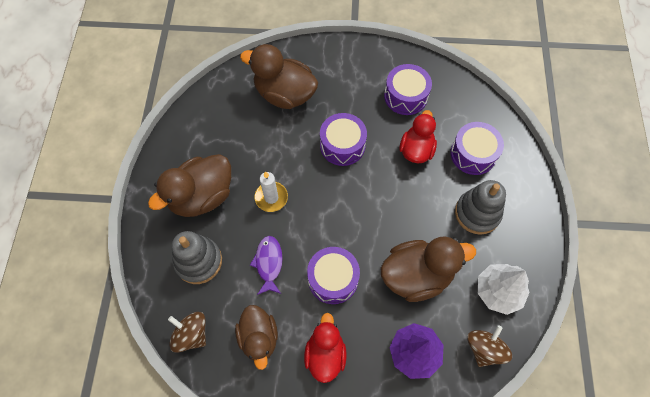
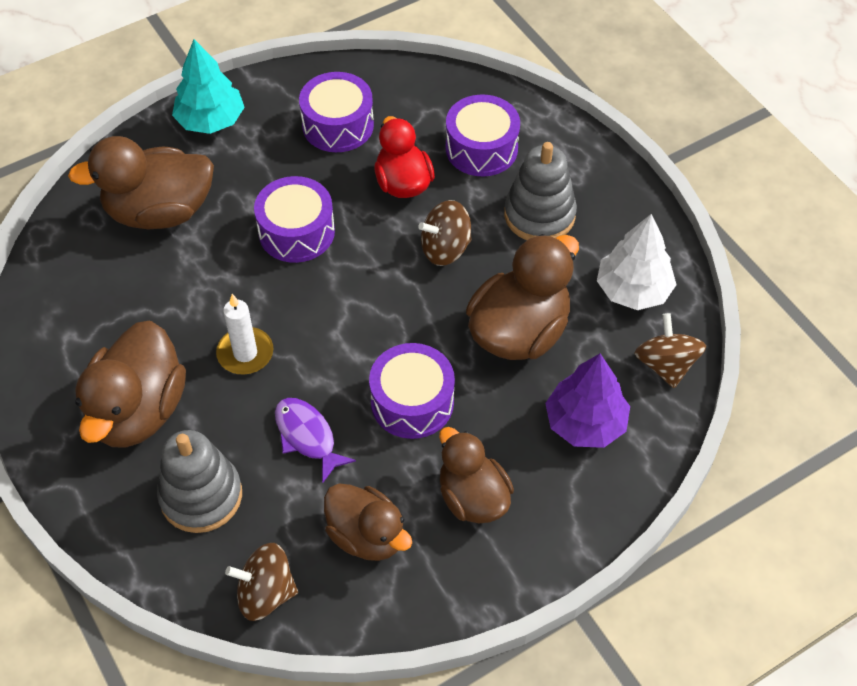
camera: 35 degrees left, 10 degrees down
(325, 354) = (472, 497): red duck -> brown duck
(343, 57) = (211, 120): none -> turquoise tree
(411, 202) = (445, 249): none -> brown spinning top

